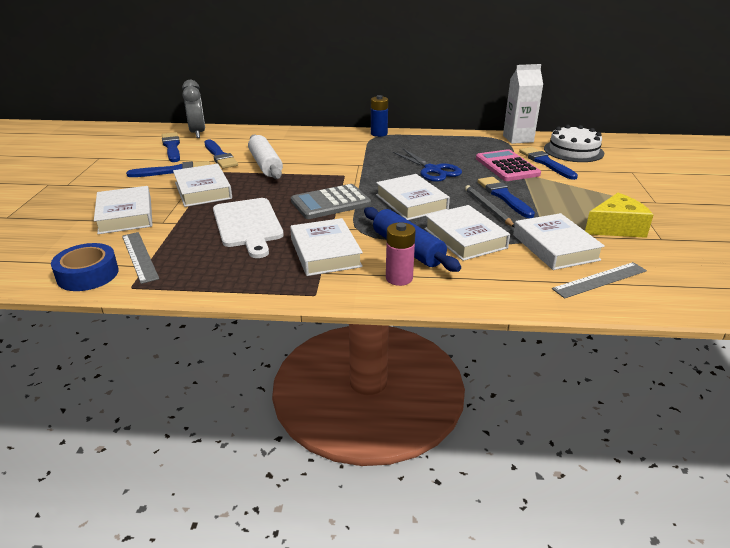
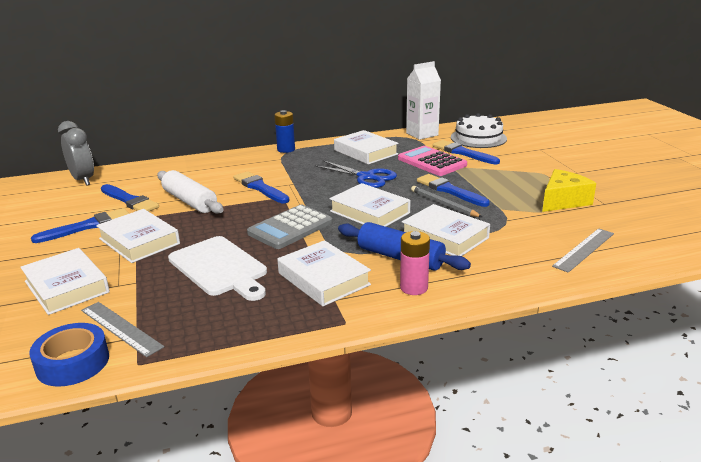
camera: 20 degrees left, 5 degrees down
(172, 147) = (63, 200): blue brush -> blue brush (260, 188)
(555, 247) = (527, 228): white book -> white book (365, 152)

